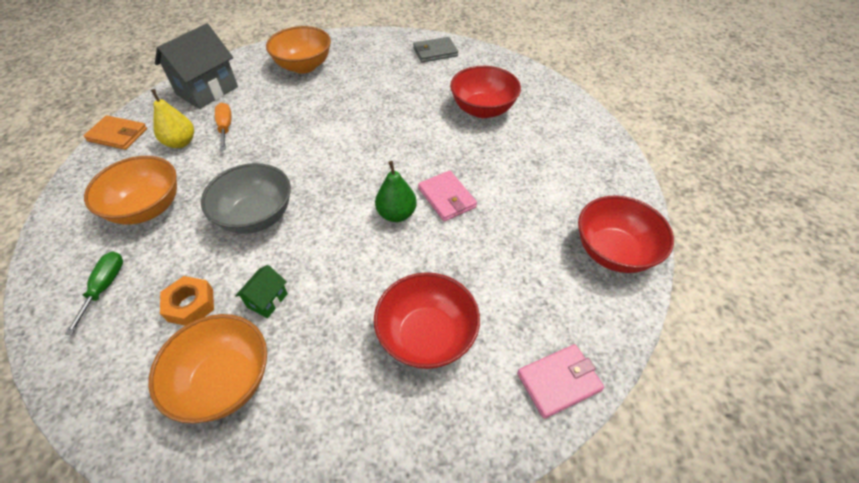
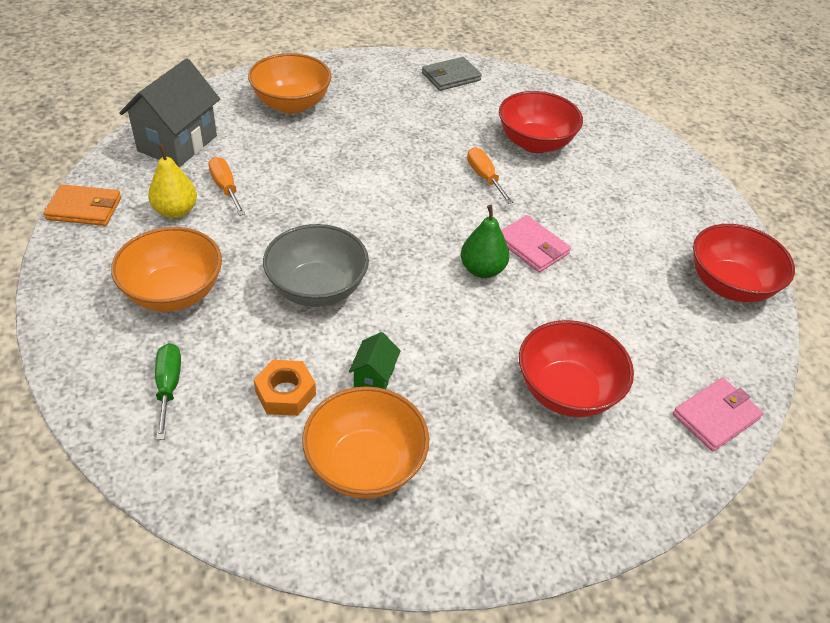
camera: 15 degrees left, 5 degrees down
(430, 135) = (484, 177): none -> orange screwdriver

